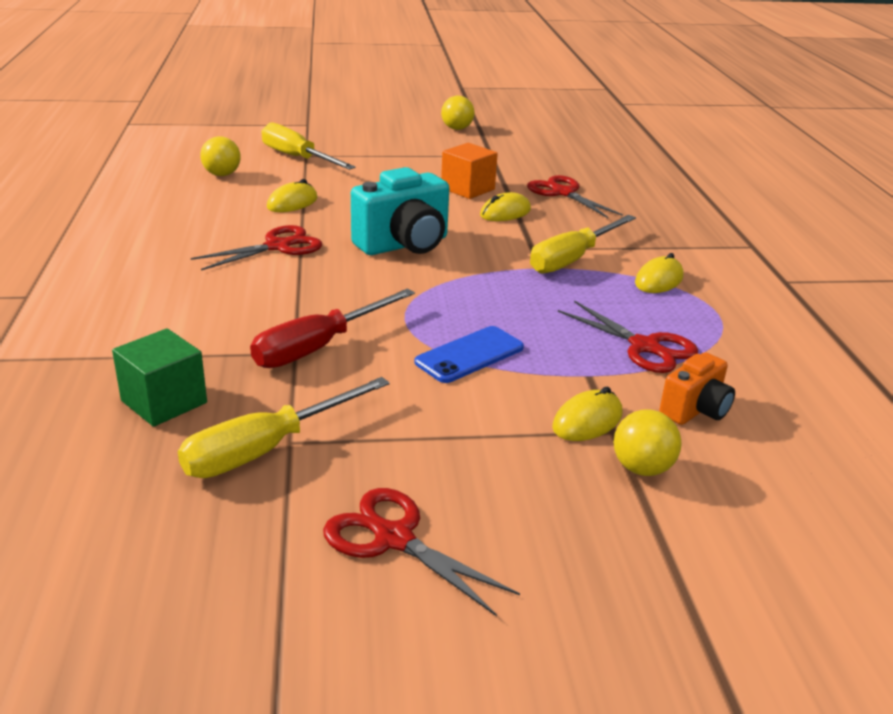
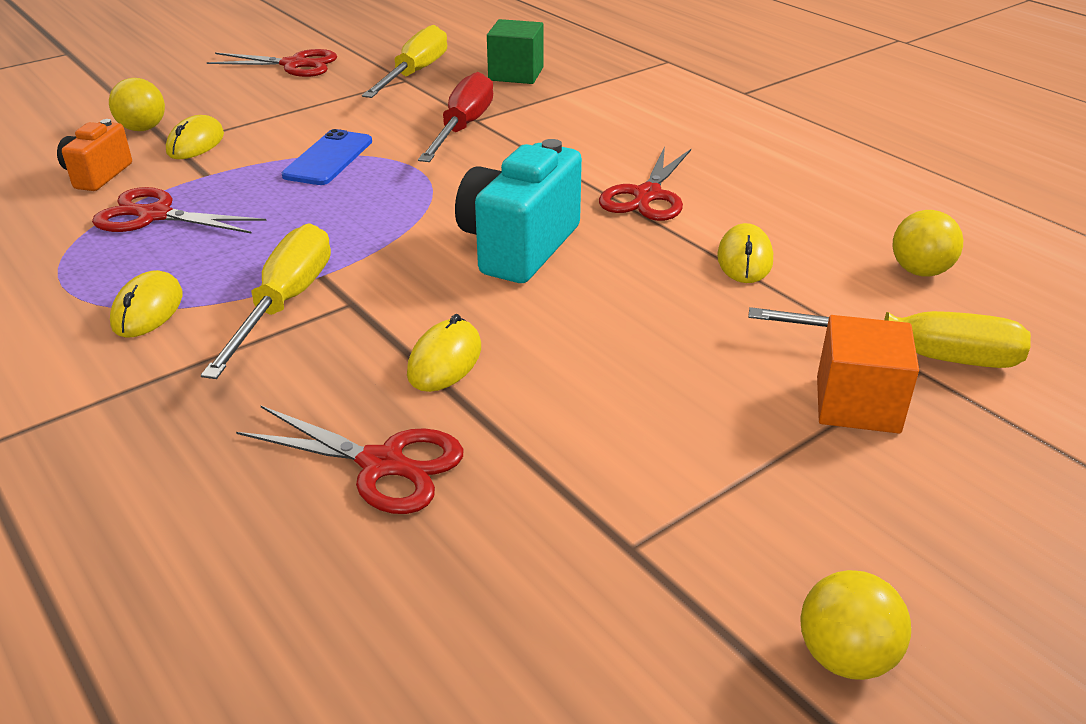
camera: 150 degrees right, 5 degrees up
(467, 189) = (558, 397): orange cube -> orange cube (857, 404)

